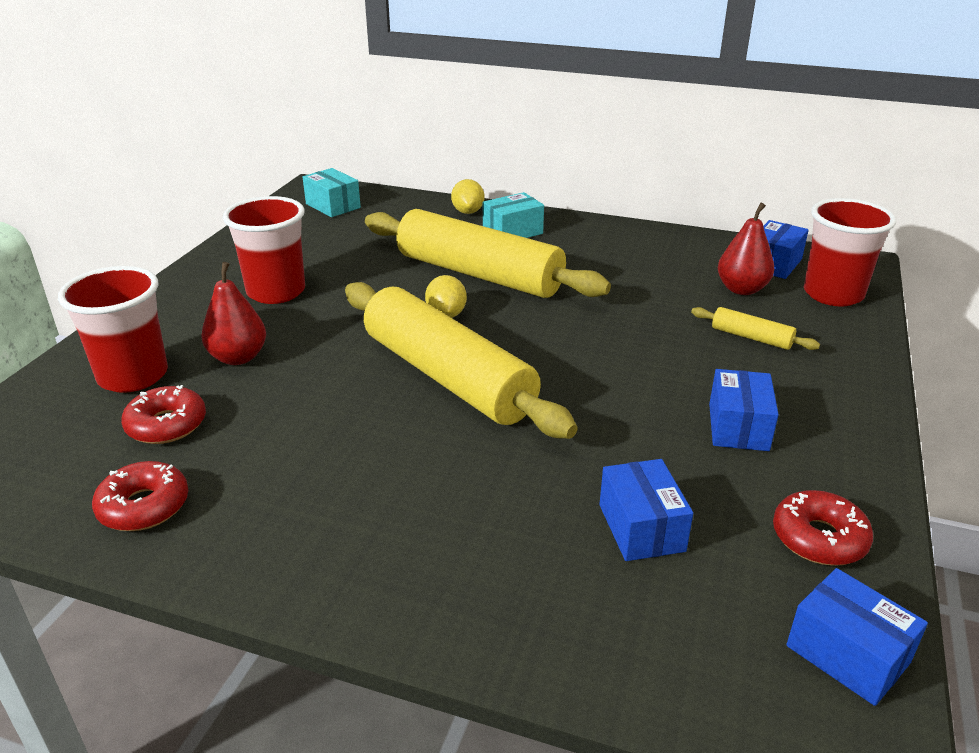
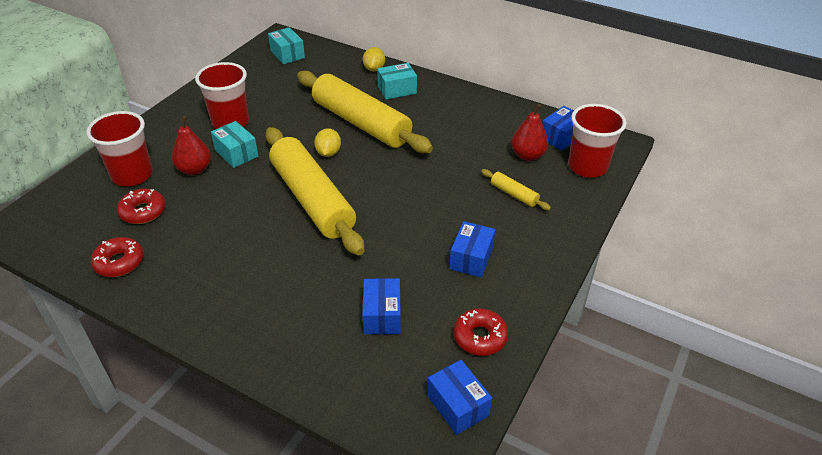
camera: 10 degrees right, 10 degrees up
(300, 329) = (236, 153): none -> turquoise box

